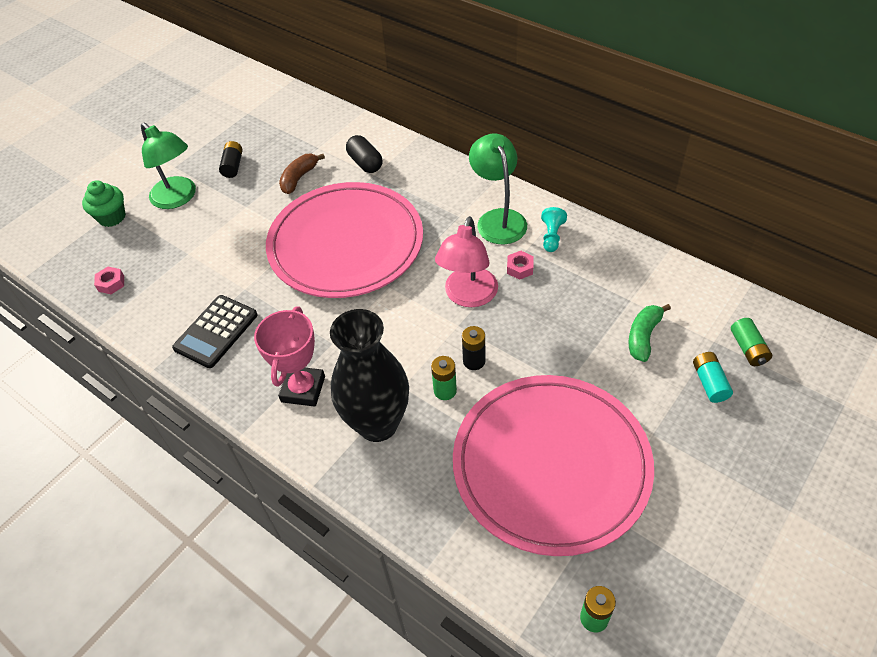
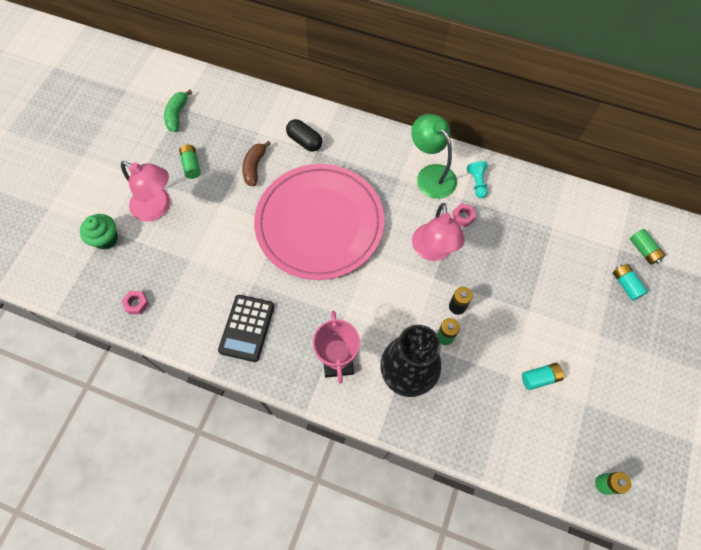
camera: 20 degrees left, 15 degrees up
(178, 198) = (157, 208): green lamp -> pink lamp
(233, 166) = (191, 165): black battery -> green battery
(551, 465) = (540, 378): pink plate -> turquoise battery
(643, 336) = (570, 257): green banana -> green banana (177, 115)

